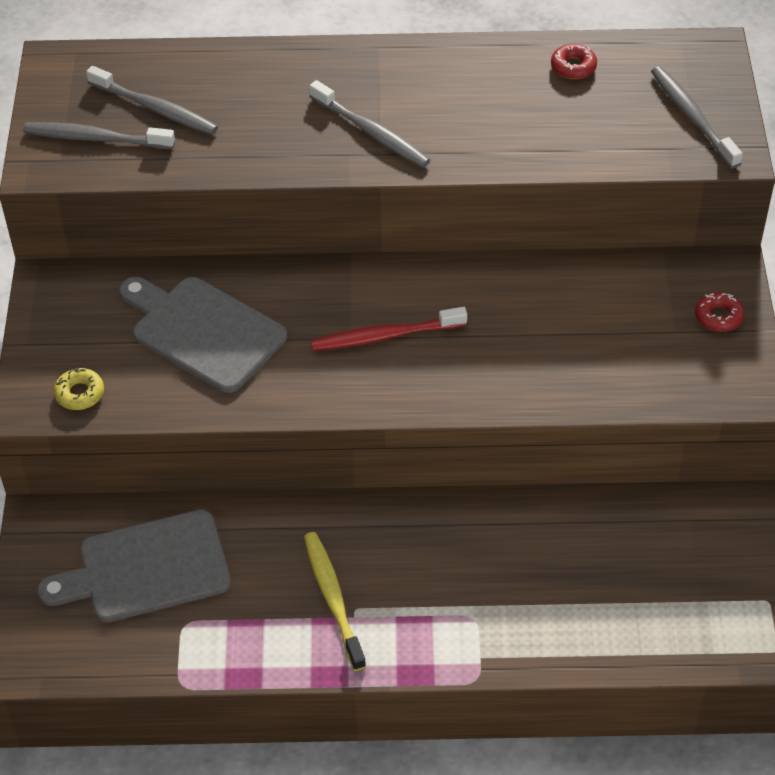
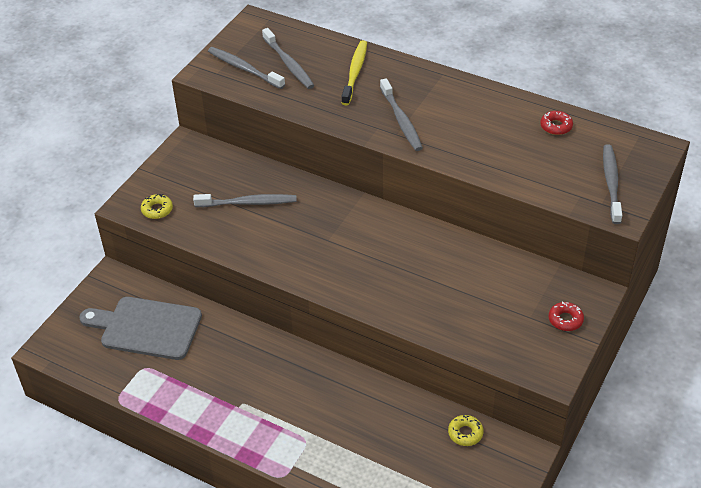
camera: 30 degrees right, 5 degrees down
(203, 331) = (248, 203): grey cutting board -> grey toothbrush
(333, 599) = (234, 392): yellow toothbrush -> yellow toothbrush (355, 73)
(385, 336) = (348, 247): red toothbrush -> none
(660, 516) = (465, 433): none -> yellow donut

